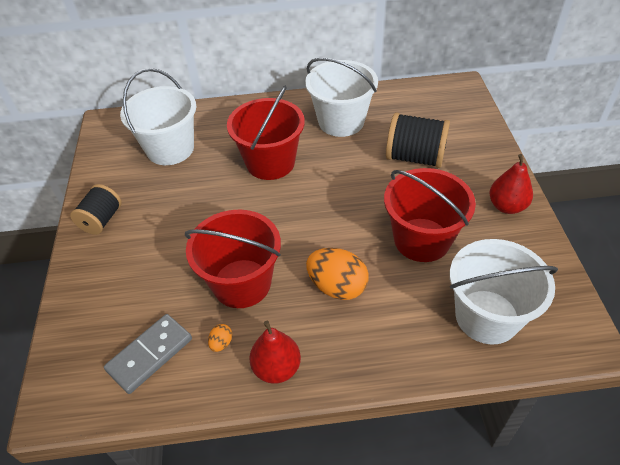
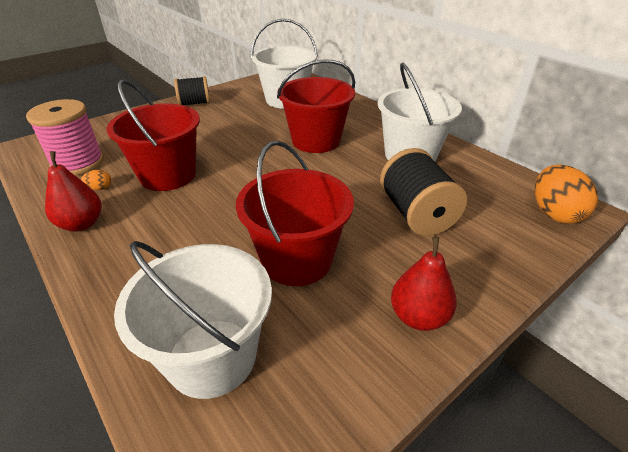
camera: 55 degrees right, 10 degrees down
(150, 355) = (78, 163): grey domino -> pink spool
(337, 287) = (193, 225): orange egg -> orange egg (554, 213)

